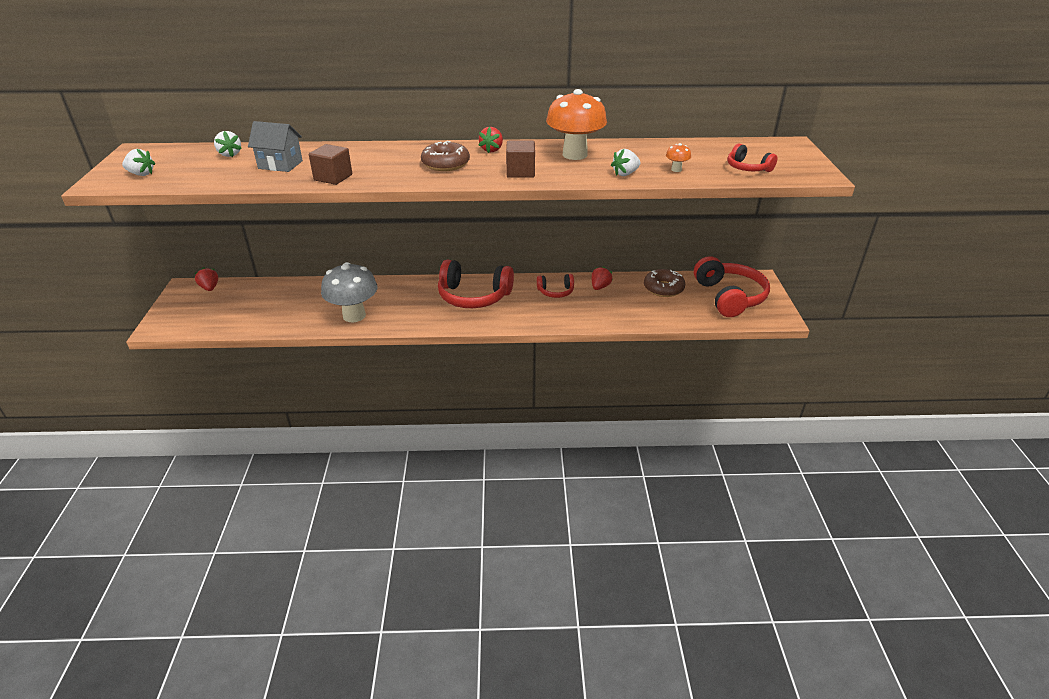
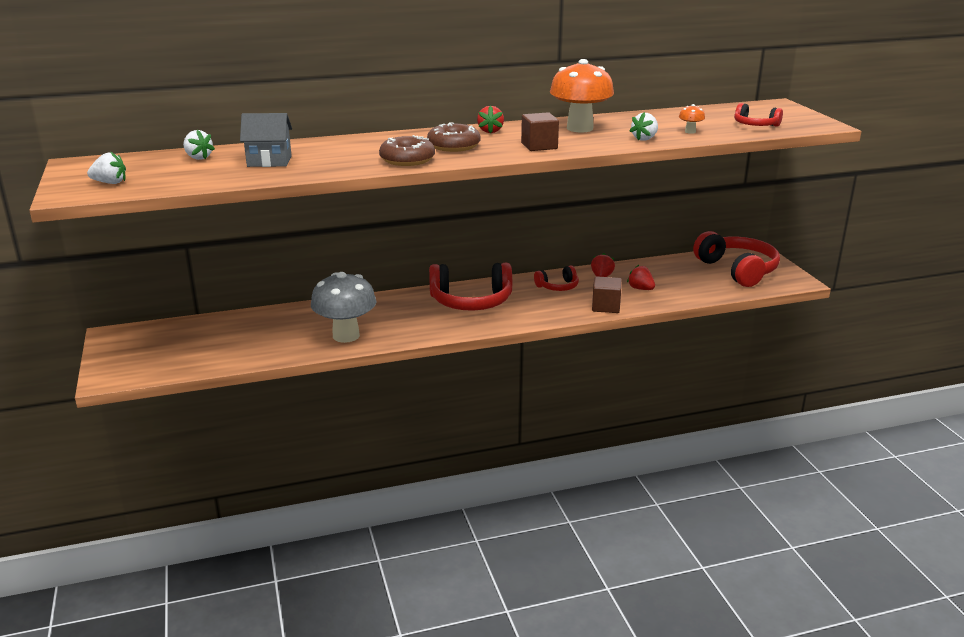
camera: 15 degrees left, 10 degrees down
(210, 288) = (146, 331): red strawberry -> red strawberry (640, 289)
(333, 177) = (342, 167): brown cube -> brown cube (606, 306)
(663, 288) = (667, 270): brown donut -> brown donut (407, 160)

